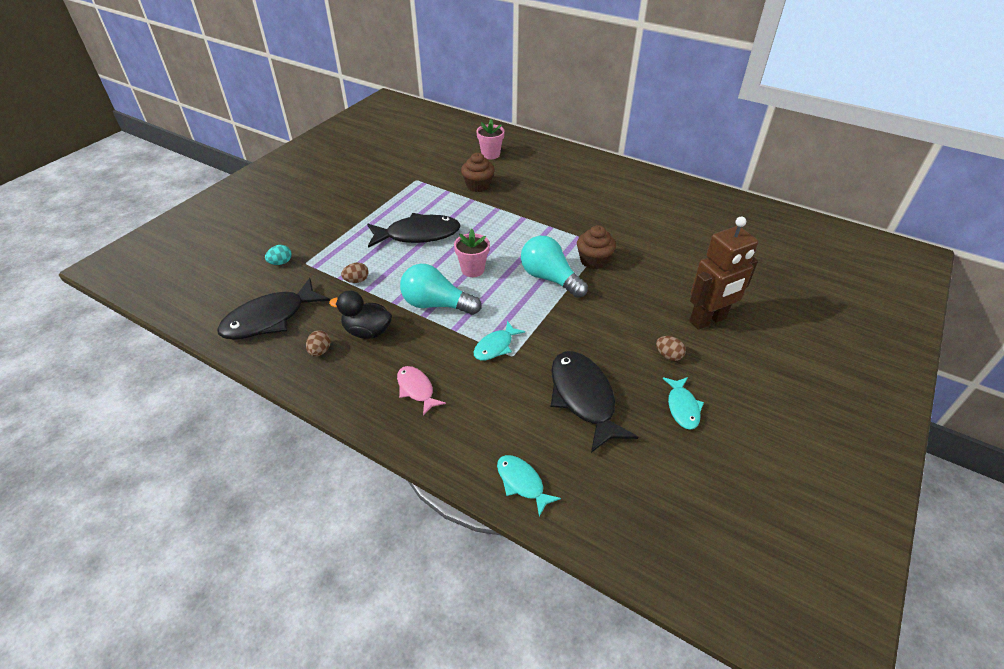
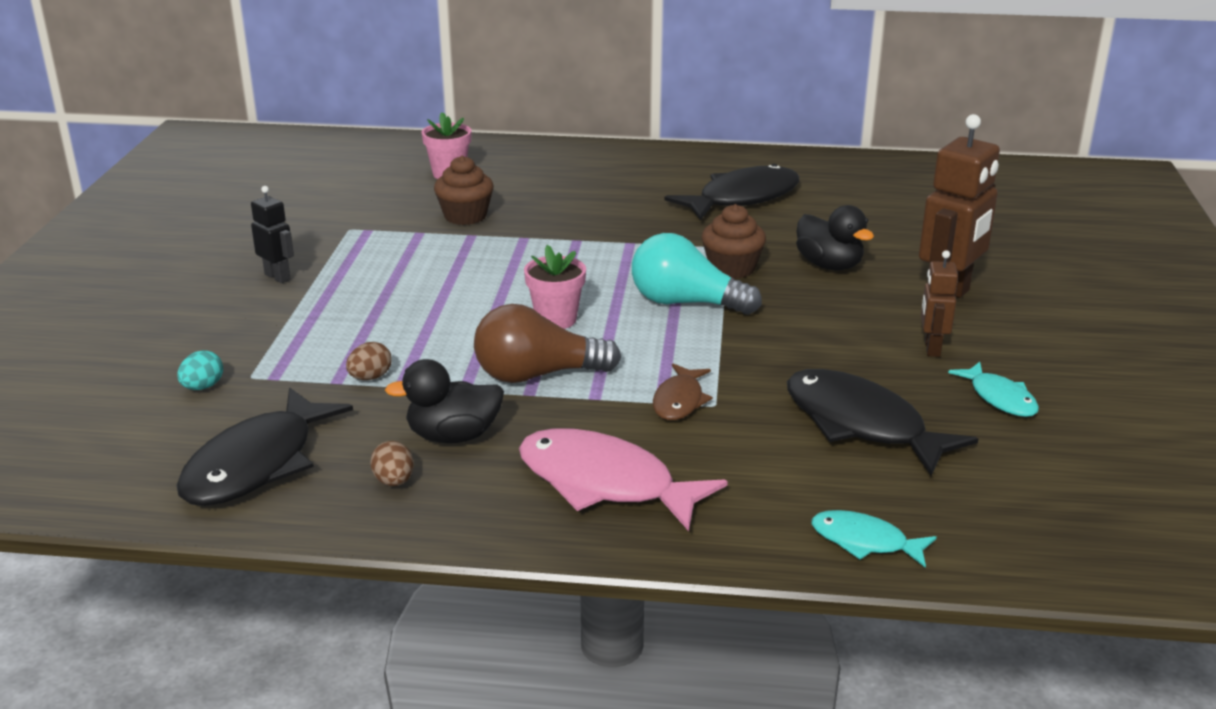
camera: 25 degrees left, 15 degrees down
(361, 202) = (278, 277): none -> black robot
(416, 389) = (604, 483): pink fish -> pink fish, size x1.86
(418, 234) = (422, 297): black fish -> black fish (742, 198)
(436, 304) = (537, 375): turquoise light bulb -> brown light bulb
(495, 346) = (679, 401): turquoise fish -> brown fish
(653, 274) = (829, 265): none -> black duck
(668, 356) = (931, 348): brown egg -> brown robot

